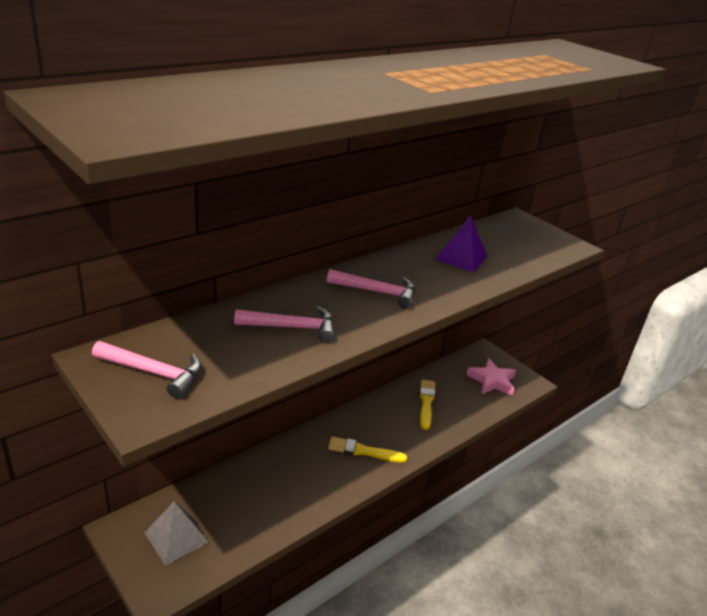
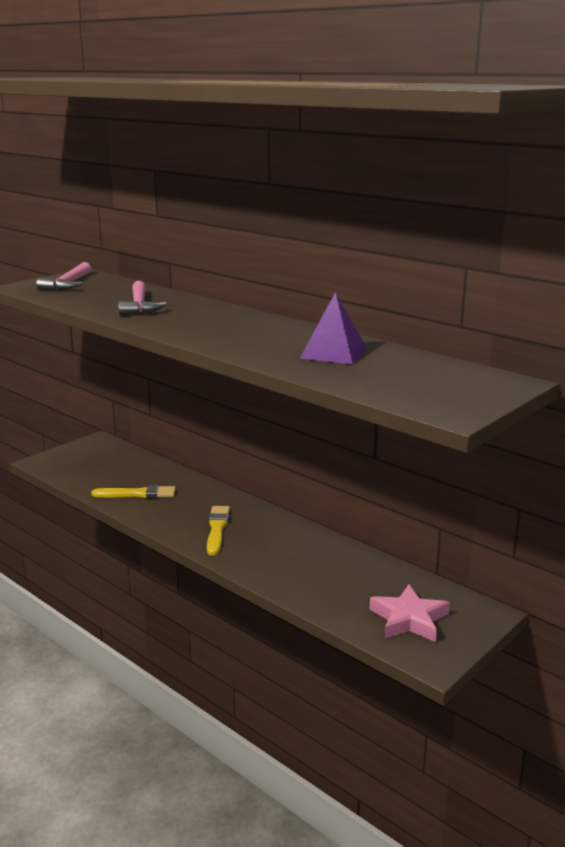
camera: 85 degrees right, 10 degrees down
(176, 537) = (92, 460): grey pyramid -> none
(377, 292) = (219, 325): pink hammer -> none
(426, 403) = (323, 564): yellow brush -> yellow brush (137, 494)

